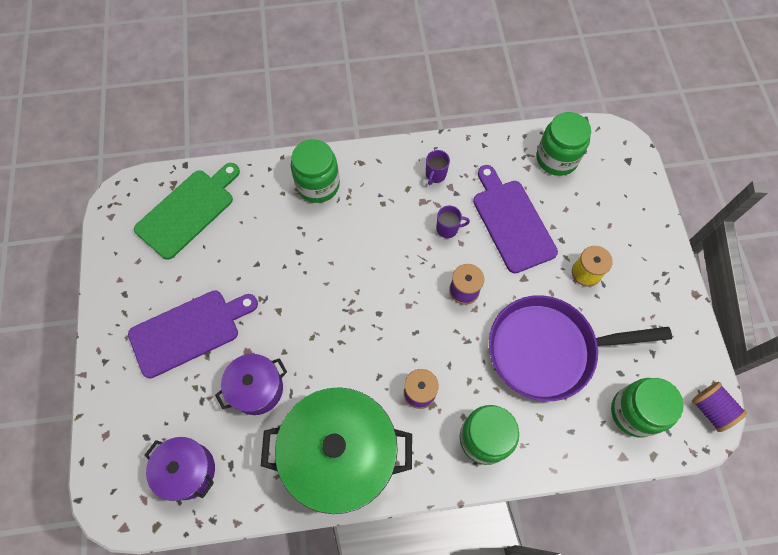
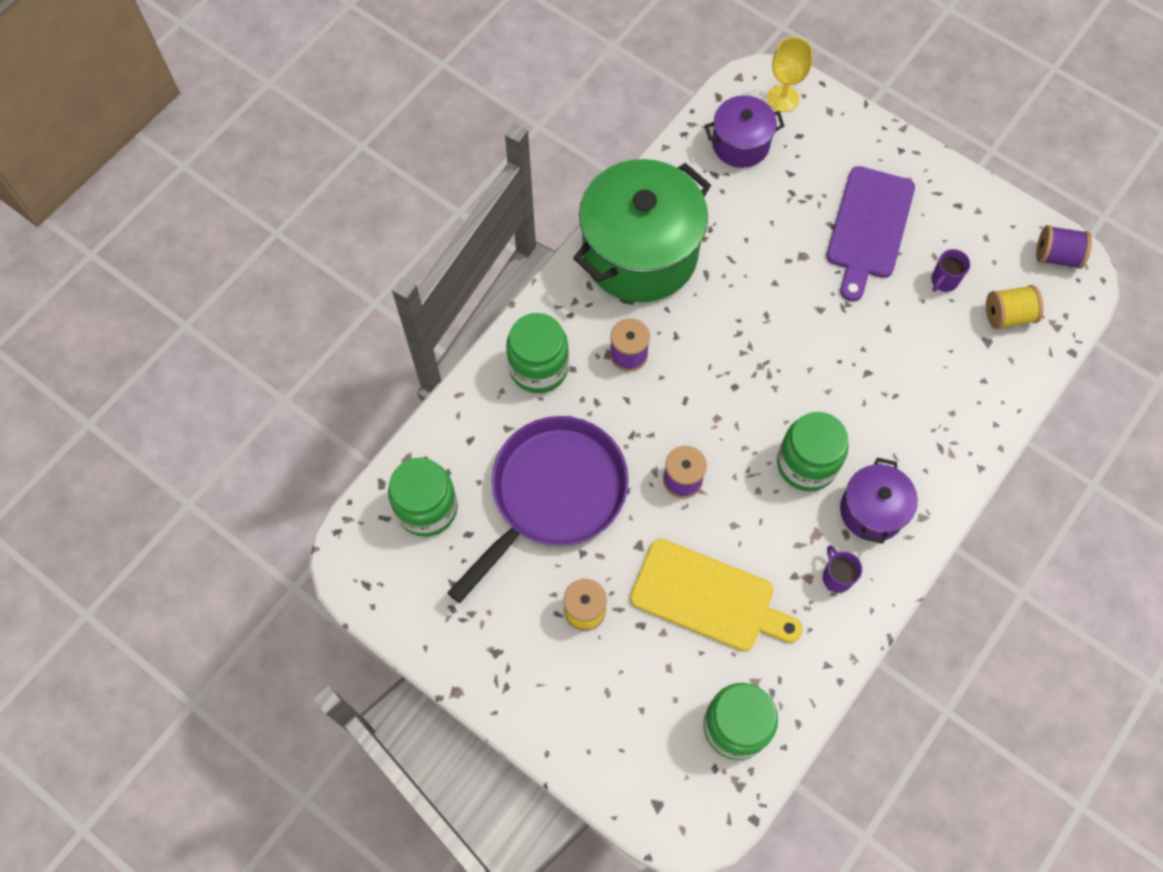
camera: 135 degrees right, 0 degrees up
(119, 477) = (783, 99): none -> yellow goblet
(188, 211) = (1008, 315): green cutting board -> yellow spool
(257, 389) = (761, 238): purple pot -> purple pot (872, 511)
(318, 185) = (932, 453): green jar -> green jar (806, 464)
(448, 229) = (761, 528): purple mug -> purple mug (944, 281)
(512, 222) = (708, 597): purple cutting board -> yellow cutting board
(710, 409) = (358, 575): purple spool -> purple spool (1057, 256)

